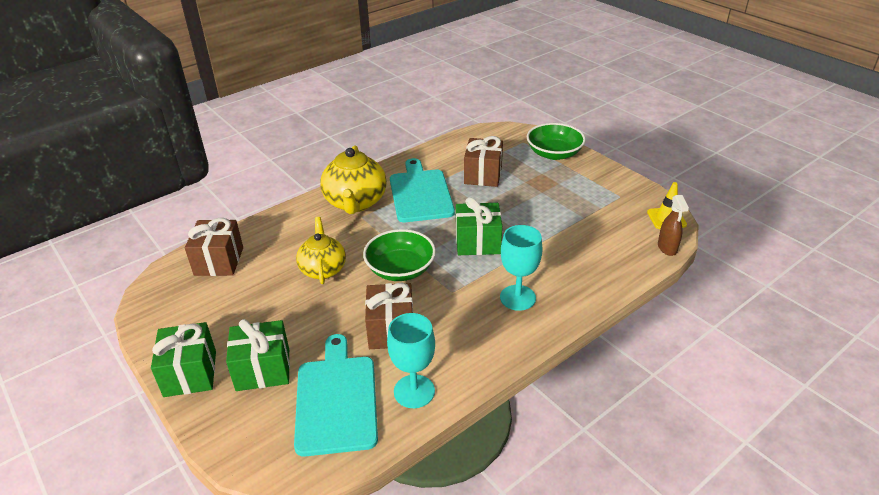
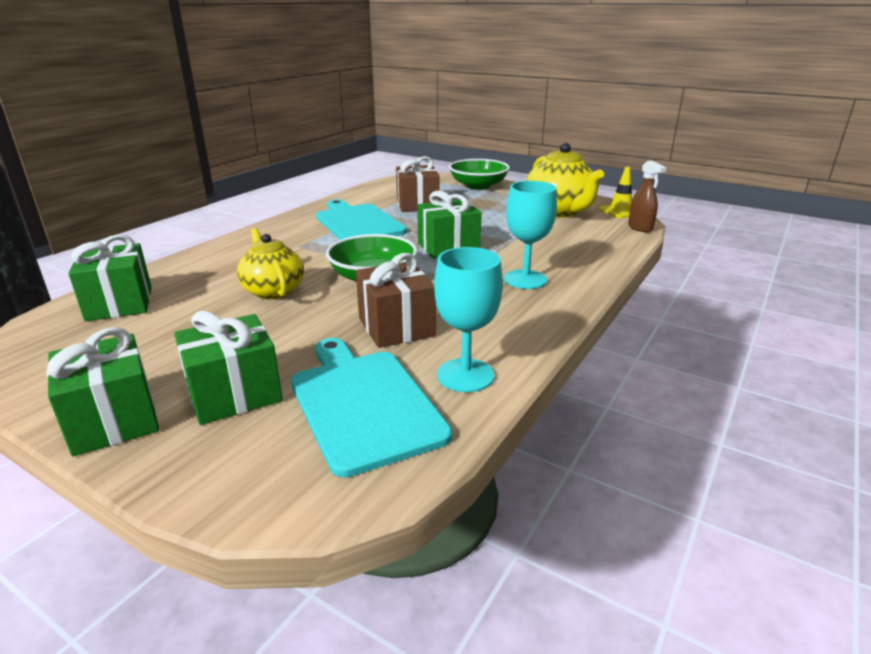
camera: 20 degrees left, 10 degrees down
(219, 261) = (119, 304): brown gift -> green gift
(355, 203) = (285, 237): yellow teapot -> yellow teapot (559, 211)

